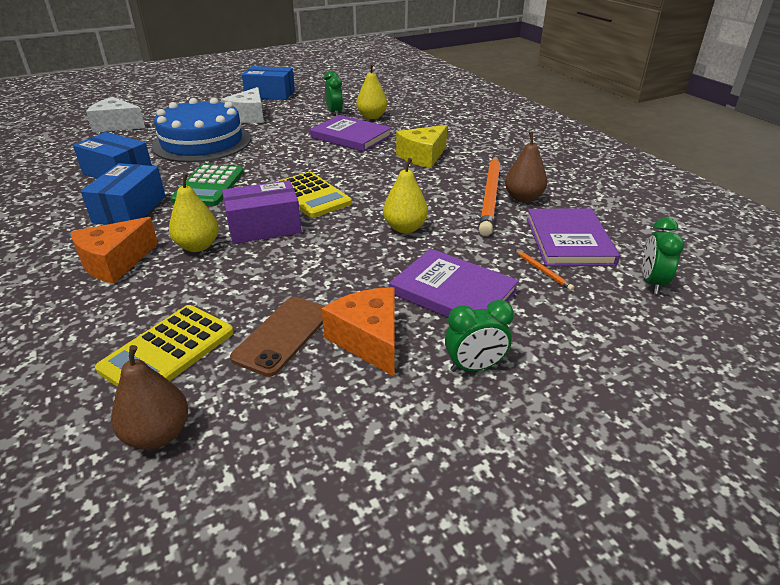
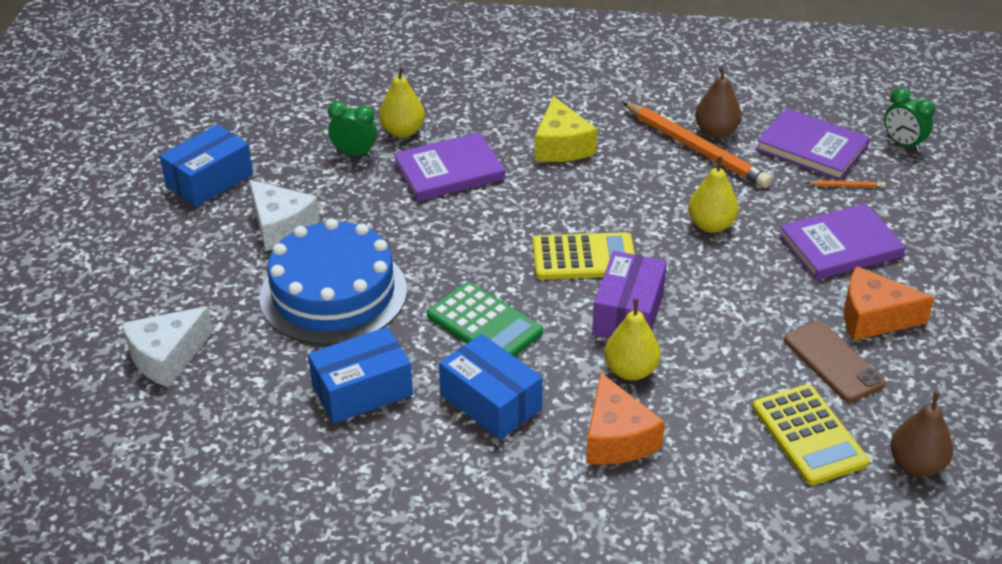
camera: 55 degrees left, 5 degrees up
(474, 367) = (942, 280): green clock -> none

